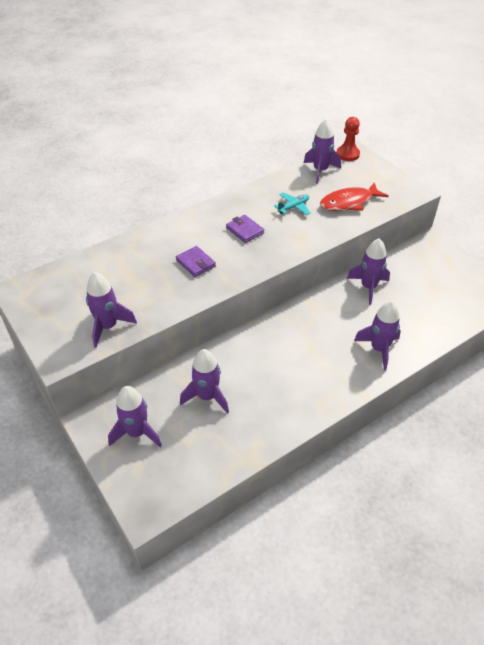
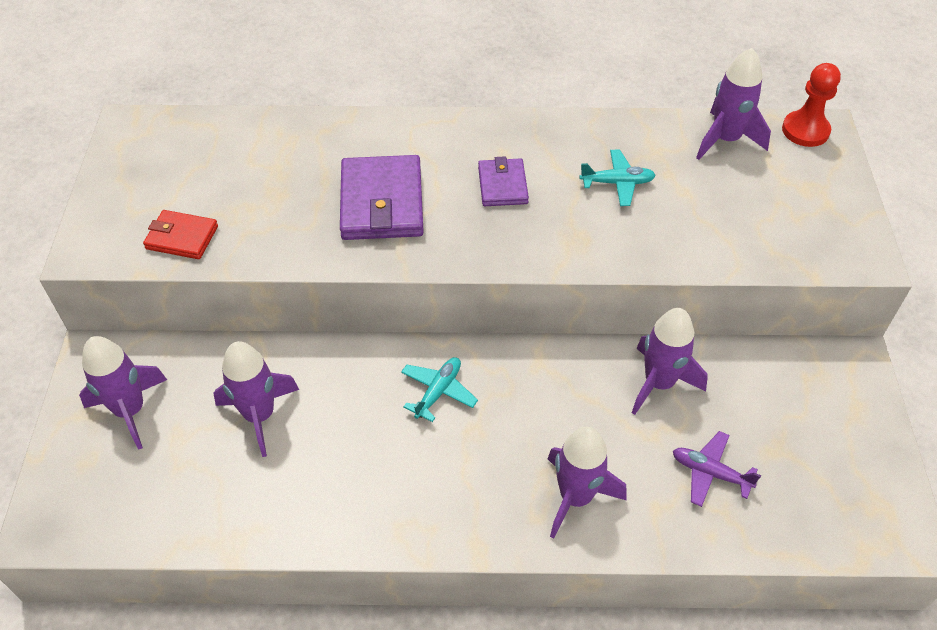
camera: 35 degrees right, 5 degrees up
(108, 326) = (182, 237): purple rocket -> red wallet
(195, 263) = (382, 203): purple wallet -> purple wallet, size x1.74
(281, 340) = (438, 392): none -> turquoise plane
(349, 202) = (720, 219): red fish -> none
(419, 310) = (710, 473): none -> purple plane

